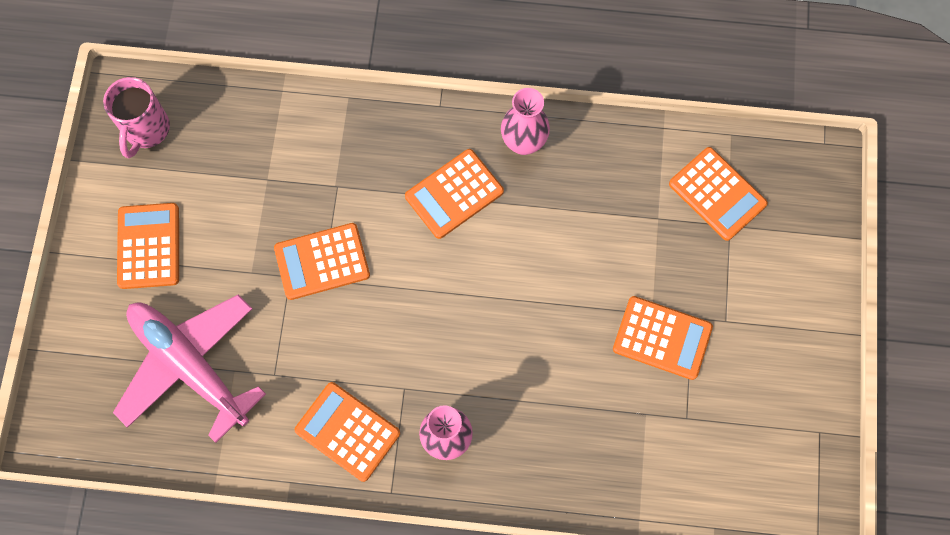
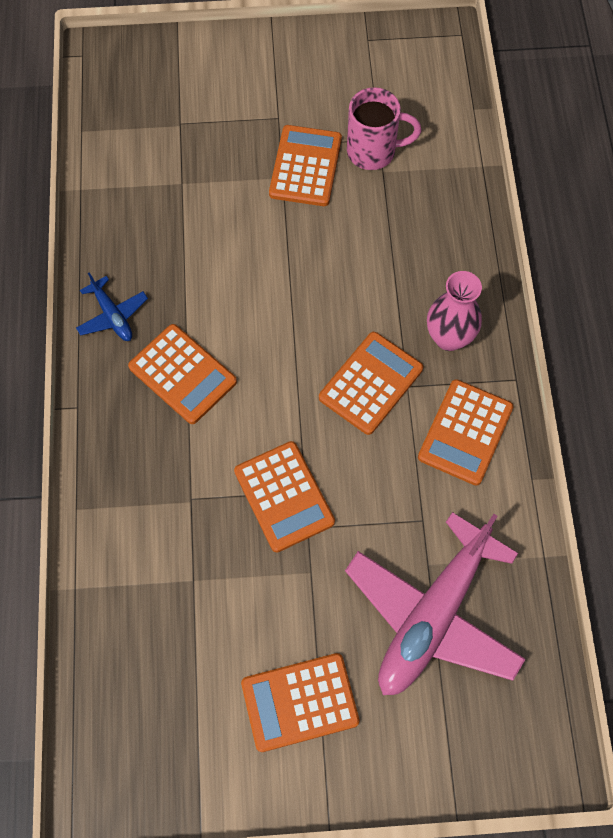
camera: 100 degrees left, 5 degrees down
(146, 130) = (146, 747): pink mug -> pink mug (373, 151)
(523, 142) = (112, 315): pink vase -> blue plane
(717, 194) = (148, 136): orange calculator -> orange calculator (371, 383)

